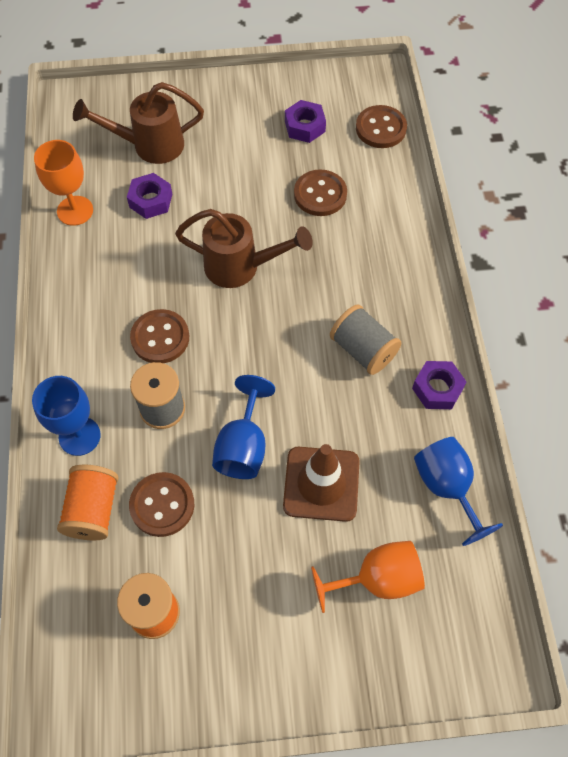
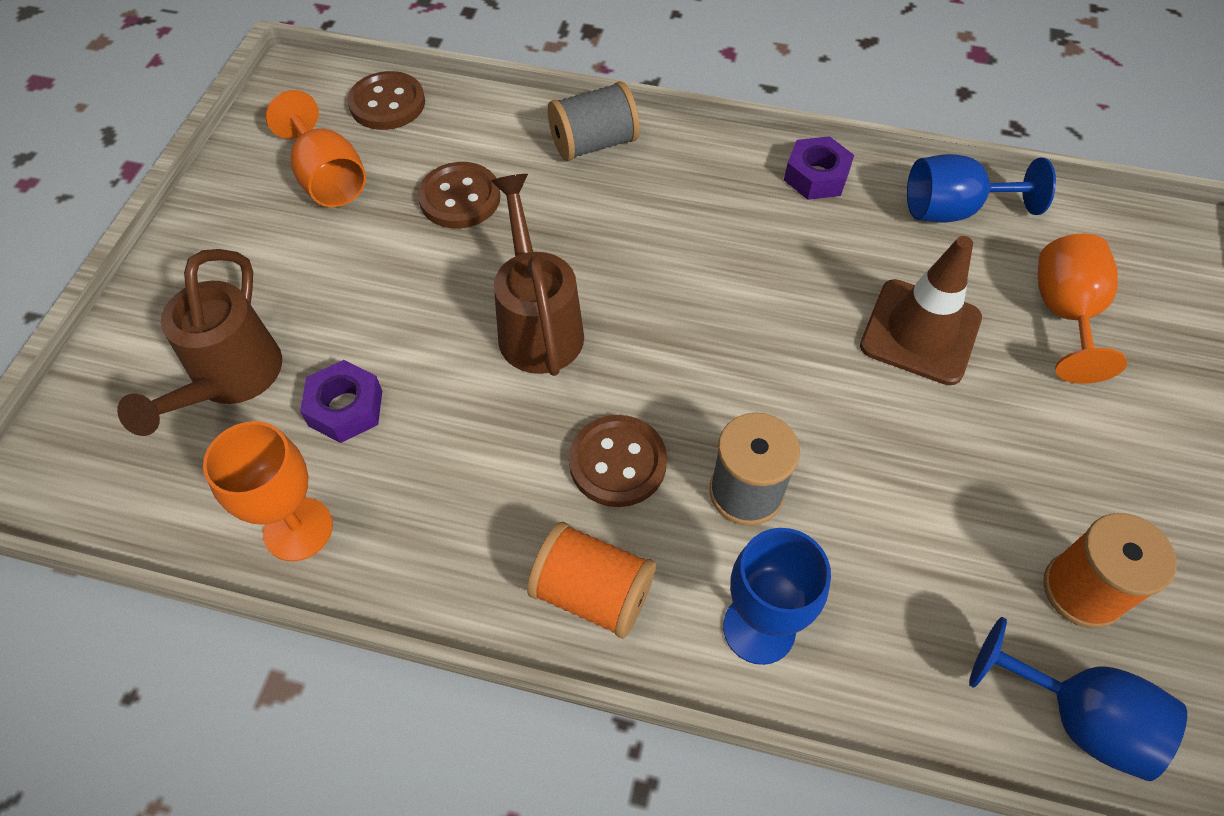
camera: 70 degrees left, 5 degrees down
(93, 509) = (898, 638): orange spool -> orange spool (592, 593)
(162, 505) = (911, 535): brown button -> none
(241, 267) = (537, 323): brown watering can -> brown watering can turned 45 degrees counterclockwise
(243, 446) = (840, 404): blue goblet -> blue goblet (1076, 717)
(304, 126) = (328, 179): purple nut -> orange goblet
(363, 350) = (733, 229): grey spool -> grey spool (593, 144)

